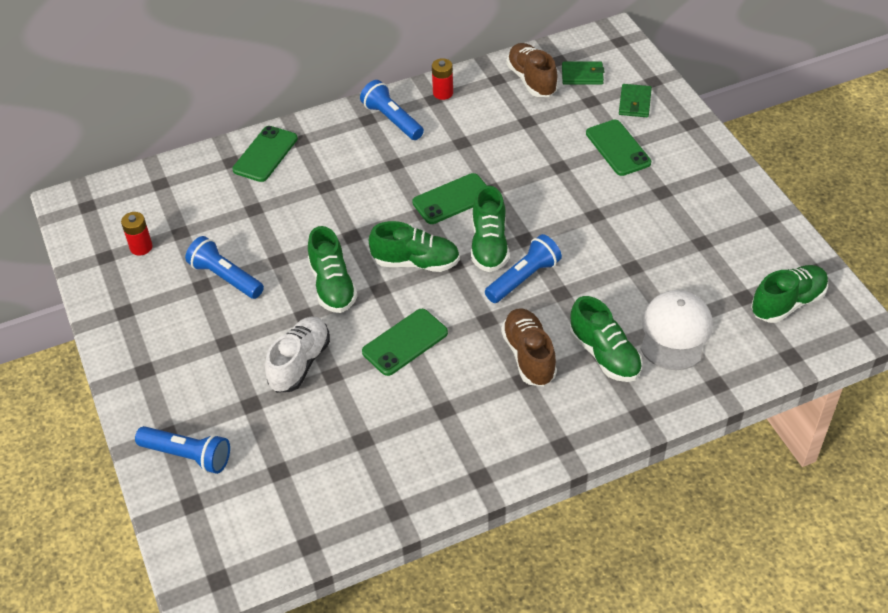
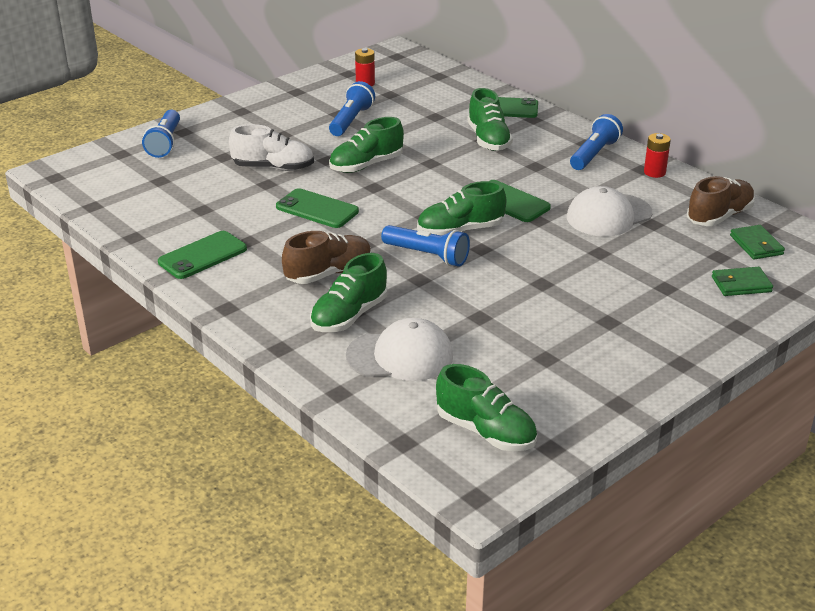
camera: 70 degrees right, 15 degrees down
(416, 262) = (416, 198): green shoe -> green shoe (488, 140)
(503, 143) = (609, 215): none -> white cap
(618, 148) = (656, 283): green phone -> green phone (203, 256)

